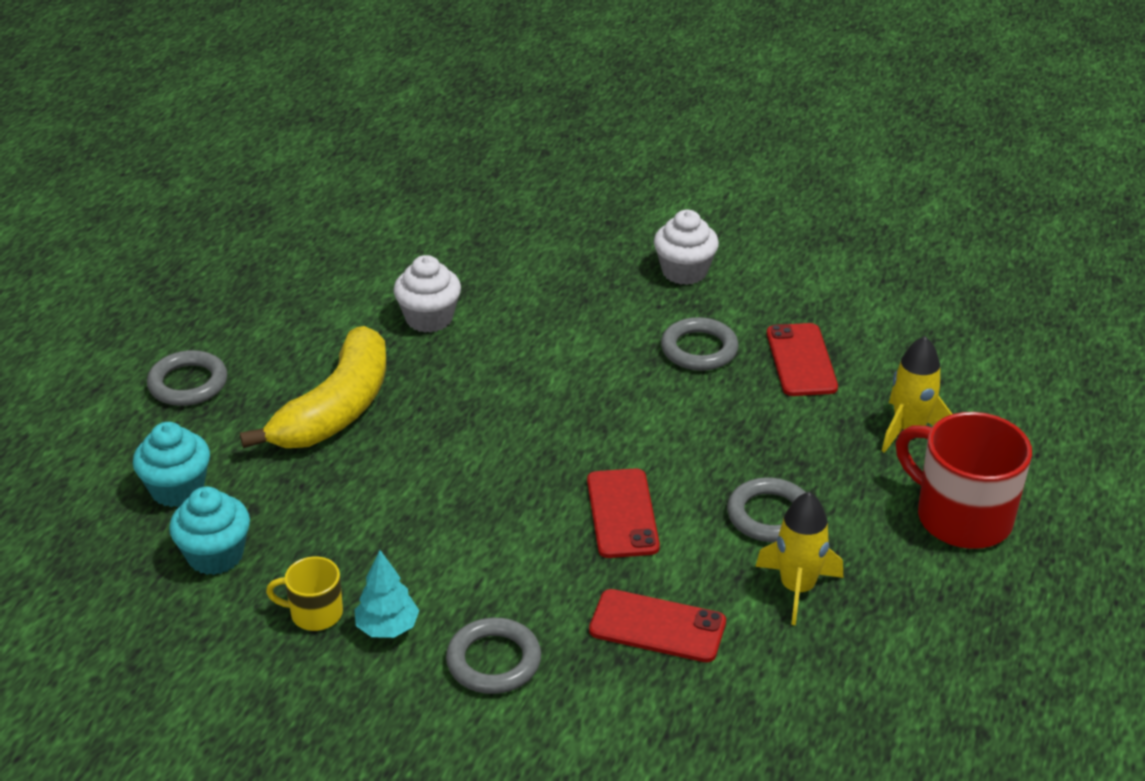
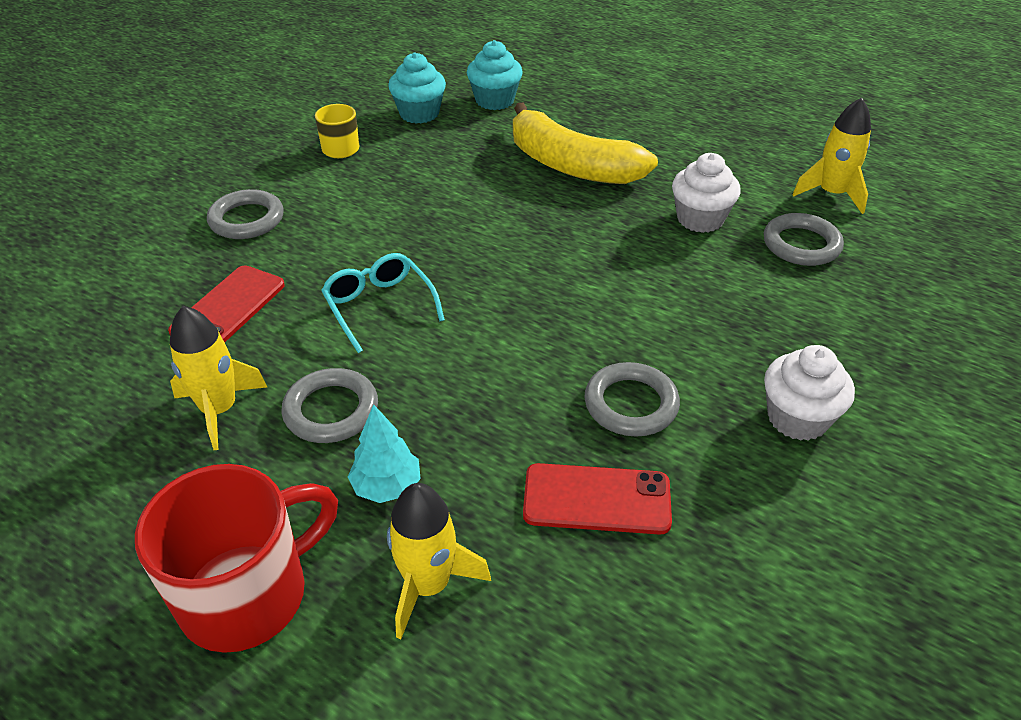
camera: 100 degrees right, 5 degrees up
(188, 383) = (617, 104): grey ring -> grey ring (801, 244)
(372, 242) = (831, 194): none -> yellow rocket
(387, 628) = (309, 176): turquoise tree -> turquoise tree (386, 486)
(622, 514) = (379, 306): red phone -> turquoise glasses

